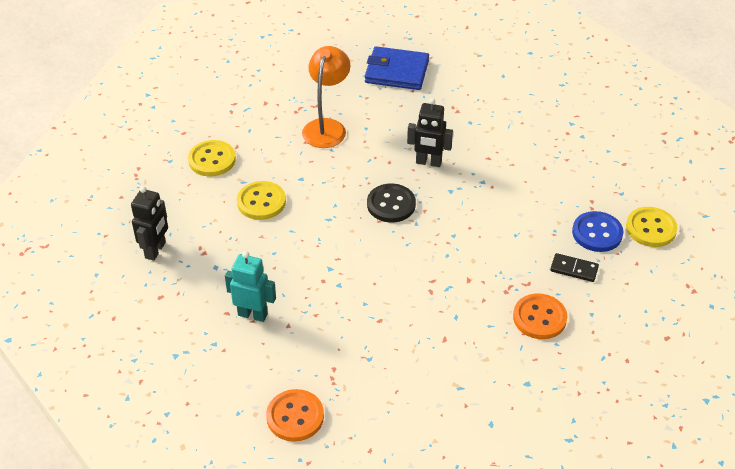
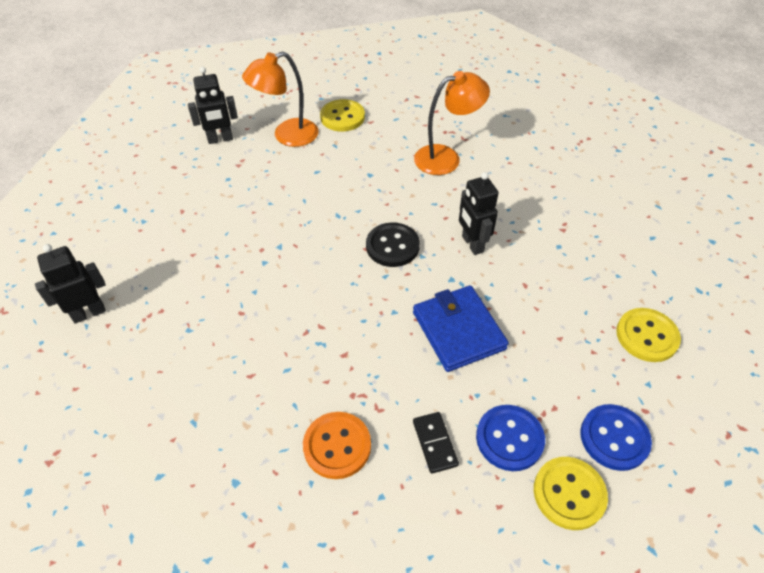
camera: 55 degrees right, 5 degrees up
(199, 205) = (287, 136): none -> orange lamp
(253, 314) = (190, 226): turquoise robot -> none
(261, 202) = (321, 166): yellow button -> yellow button (647, 336)
(295, 416) = (89, 313): orange button -> black robot
(397, 71) = (564, 164): blue wallet -> blue wallet (458, 330)
(631, 188) = (614, 438): none -> blue button

